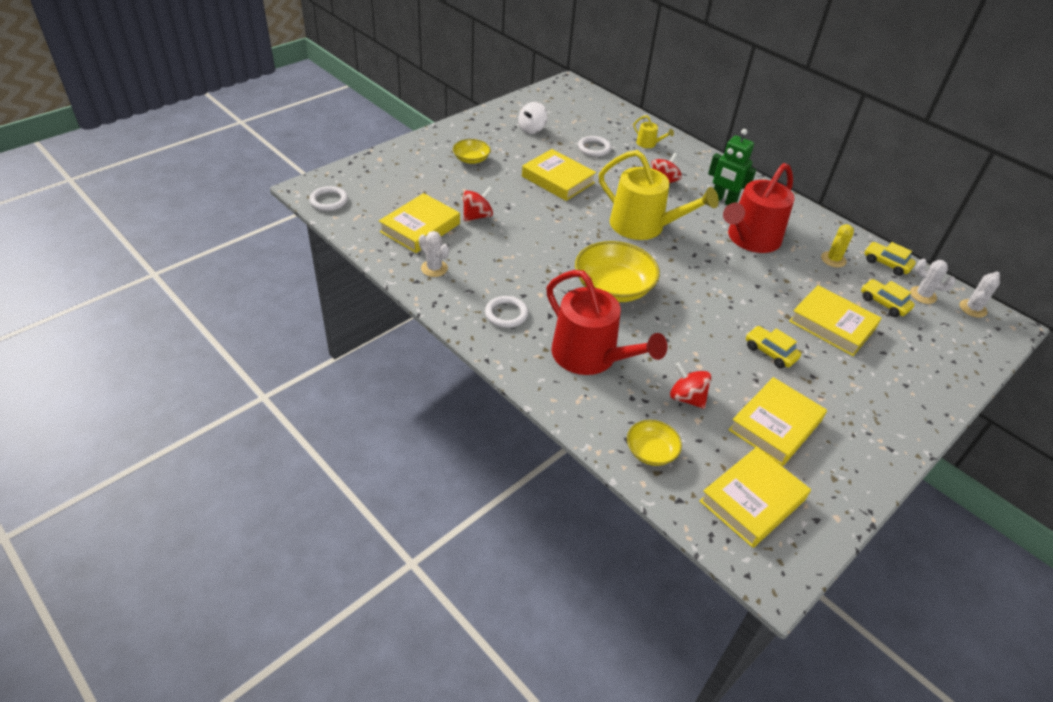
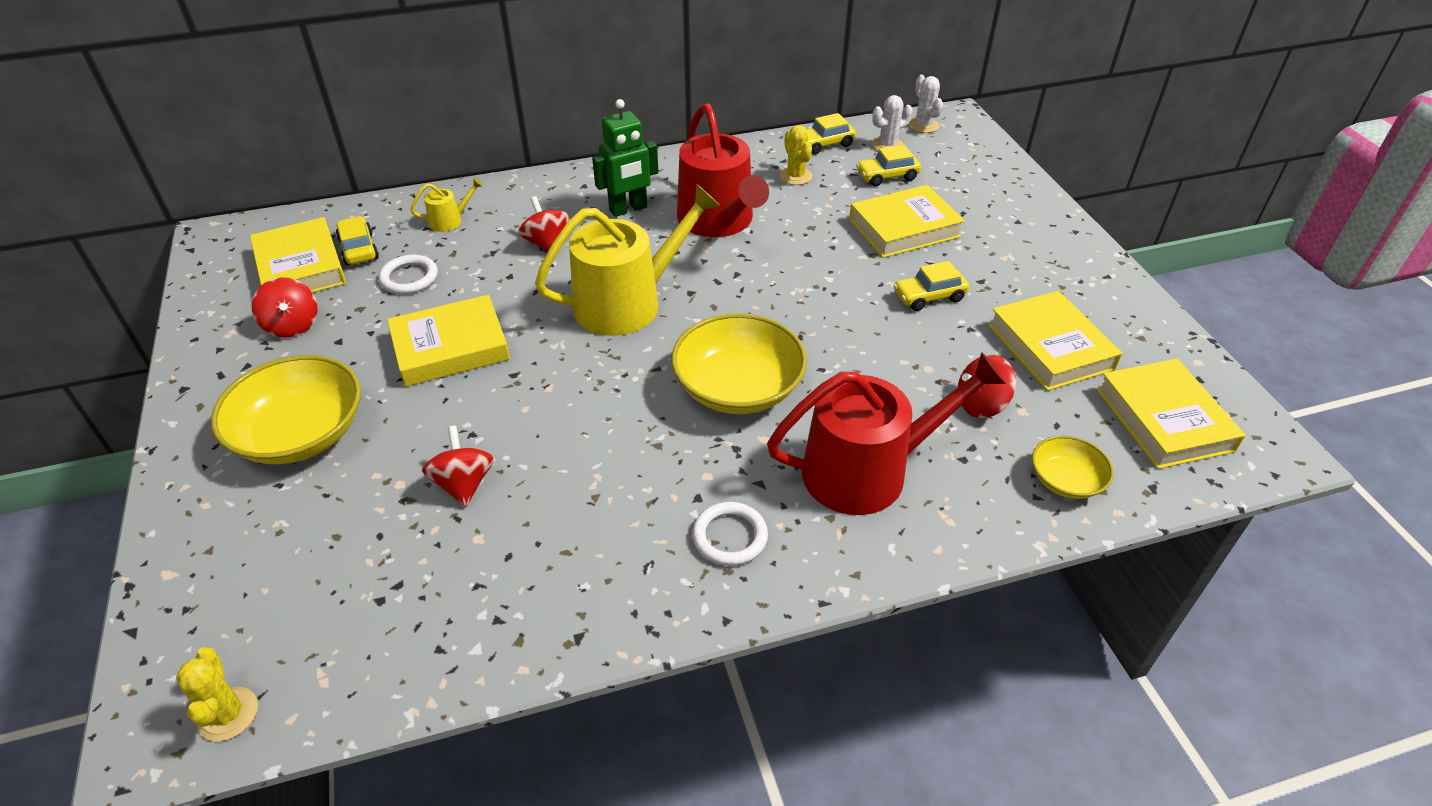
camera: 60 degrees left, 0 degrees up
(329, 201) = (228, 714): white ring -> yellow cactus
(420, 228) = (435, 579): yellow book -> yellow book (301, 267)
(434, 268) = (560, 597): white cactus -> none
(471, 159) = (301, 434): yellow bowl -> yellow bowl, size x1.86
(532, 129) = (292, 325): white spinning top -> red spinning top
(599, 125) = (359, 249): none -> yellow car

